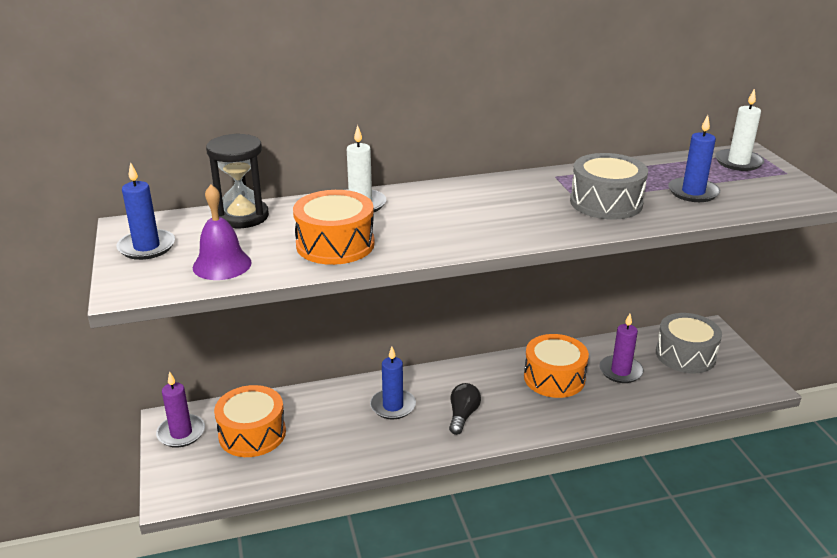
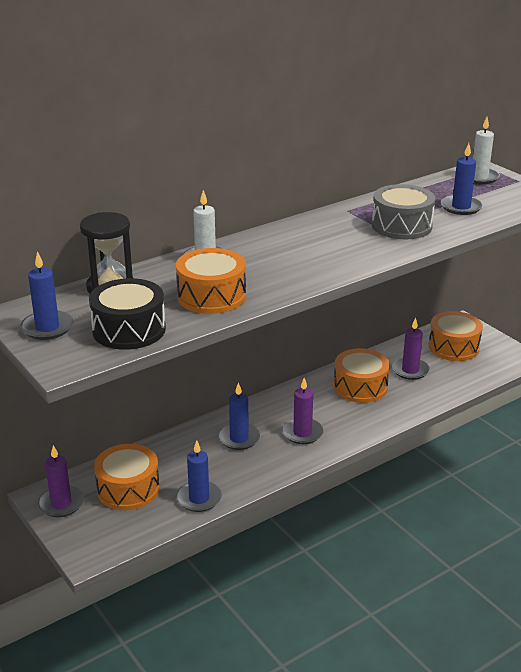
camera: 20 degrees left, 0 degrees up
(222, 265) = (129, 330): purple bell -> black drum
(314, 462) = (199, 498): none -> blue candle
(462, 416) = (302, 433): black light bulb -> purple candle
(685, 355) = (453, 347): grey drum -> orange drum

